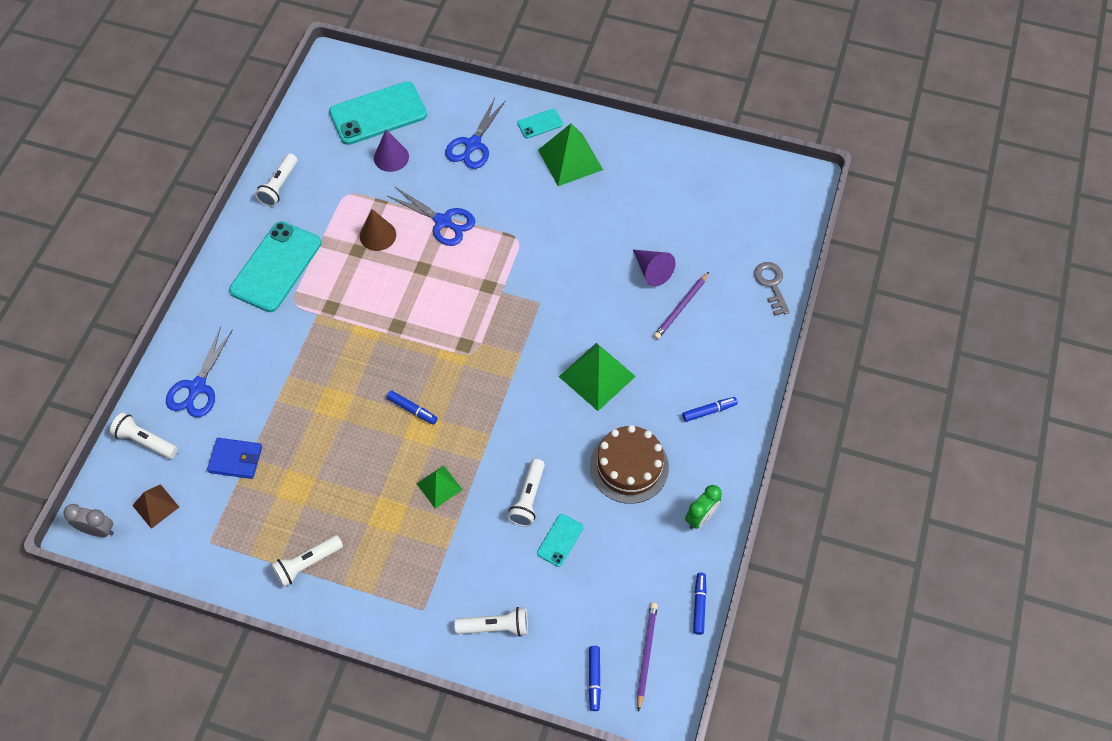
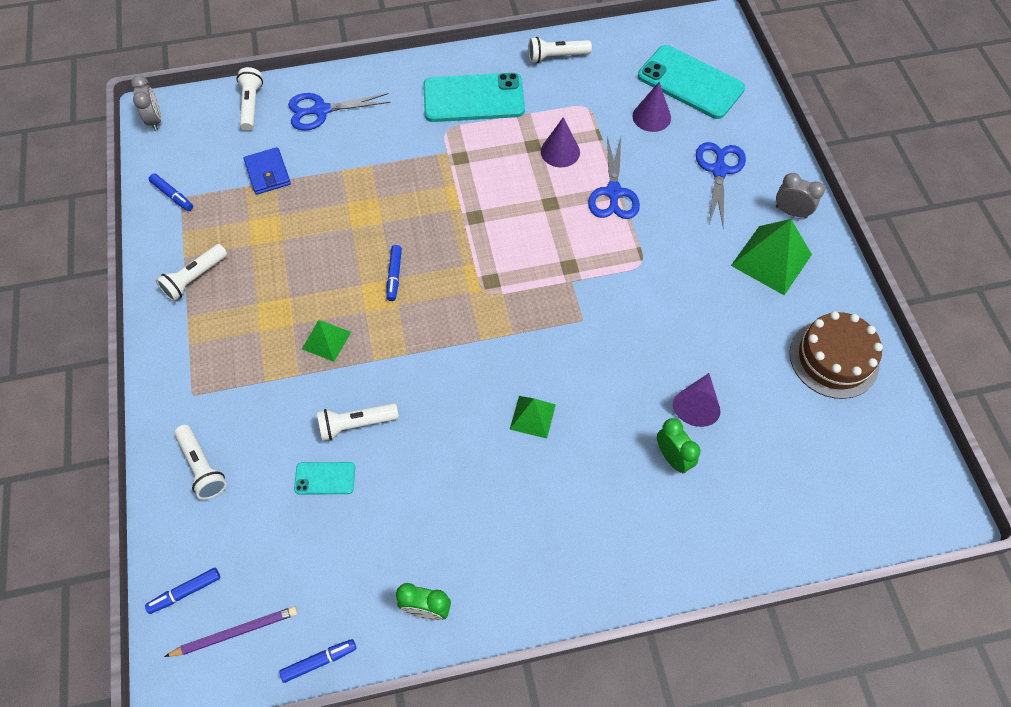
camera: 60 degrees right, 0 degrees up
(155, 506) = (195, 144): brown pyramid -> none
(307, 563) = (195, 278): white flashlight -> white flashlight turned 75 degrees counterclockwise
(378, 235) = (560, 151): brown cone -> purple cone
(473, 144) = (719, 170): blue scissors -> blue scissors turned 105 degrees clockwise
(540, 124) = (791, 212): turquoise phone -> grey clock
(597, 376) = (532, 416): green pyramid -> green pyramid, size x0.58
(629, 466) = (445, 502): brown cake -> brown cake (834, 358)
(681, 307) = (672, 457): purple pencil -> green clock
(709, 411) = (562, 552): blue marker -> blue marker (172, 195)
(771, 285) = (772, 541): grey key -> none

